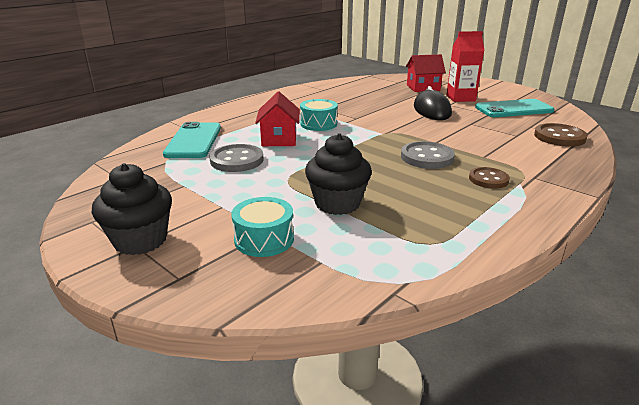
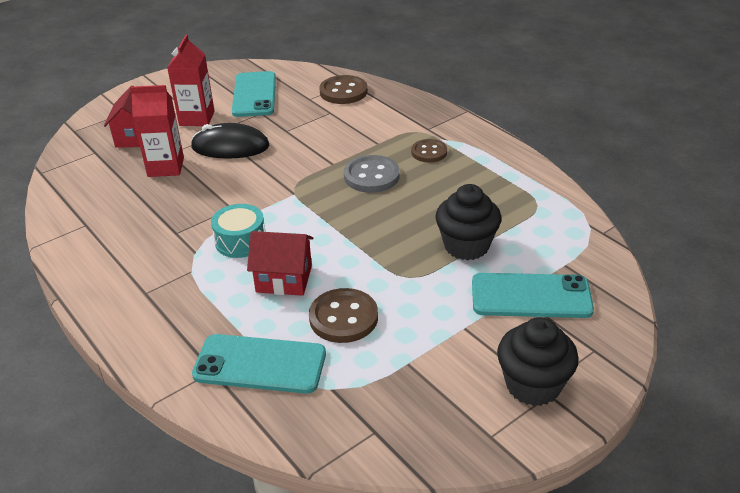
camera: 80 degrees left, 10 degrees up
(237, 160) = (343, 318): grey button -> brown button
(264, 239) = (531, 296): turquoise drum -> turquoise phone
(393, 98) = (166, 167): none -> red carton

